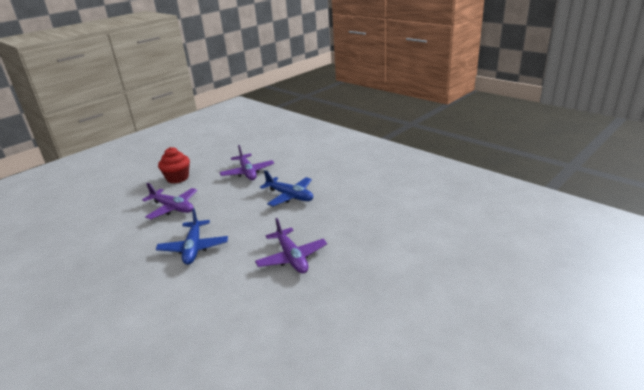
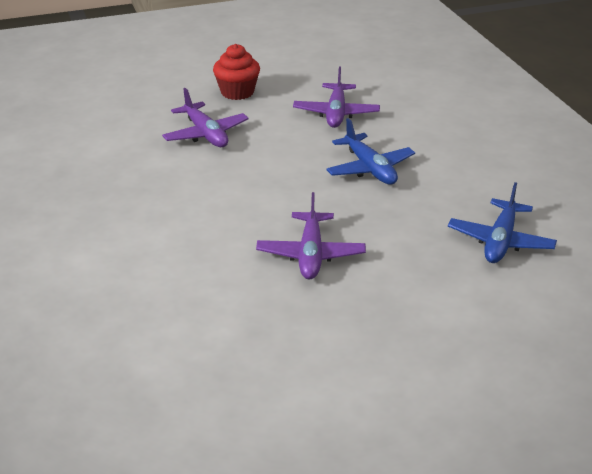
camera: 25 degrees right, 5 degrees up
(194, 248) = (198, 198): blue plane -> blue plane (500, 241)

